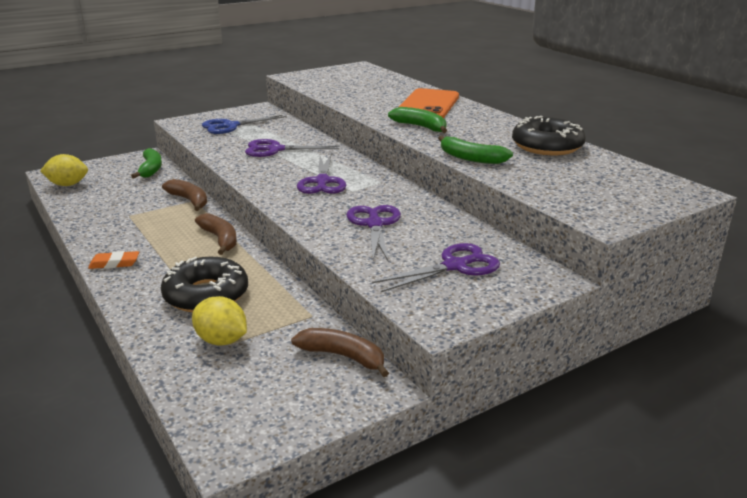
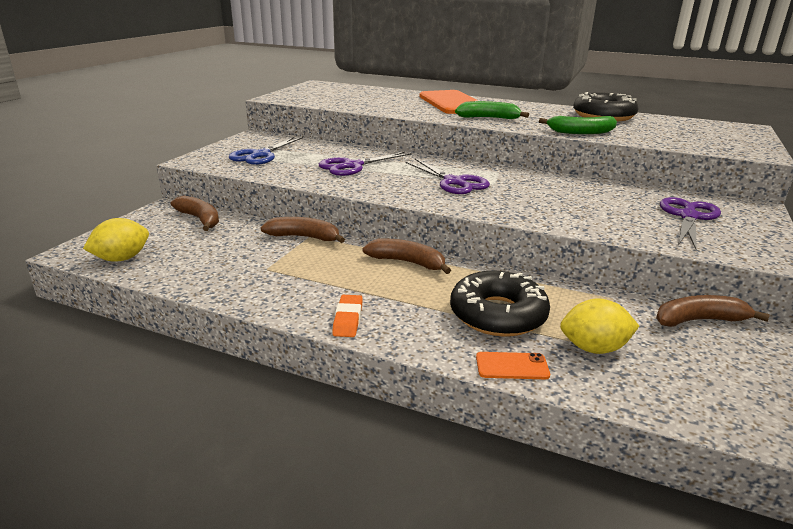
camera: 35 degrees left, 0 degrees up
(114, 263) = (348, 319): orange eraser -> orange eraser turned 45 degrees counterclockwise
(148, 328) = (512, 366): none -> orange phone
(151, 169) = (200, 219): green banana -> brown banana
(374, 224) = (569, 203): purple scissors -> none

